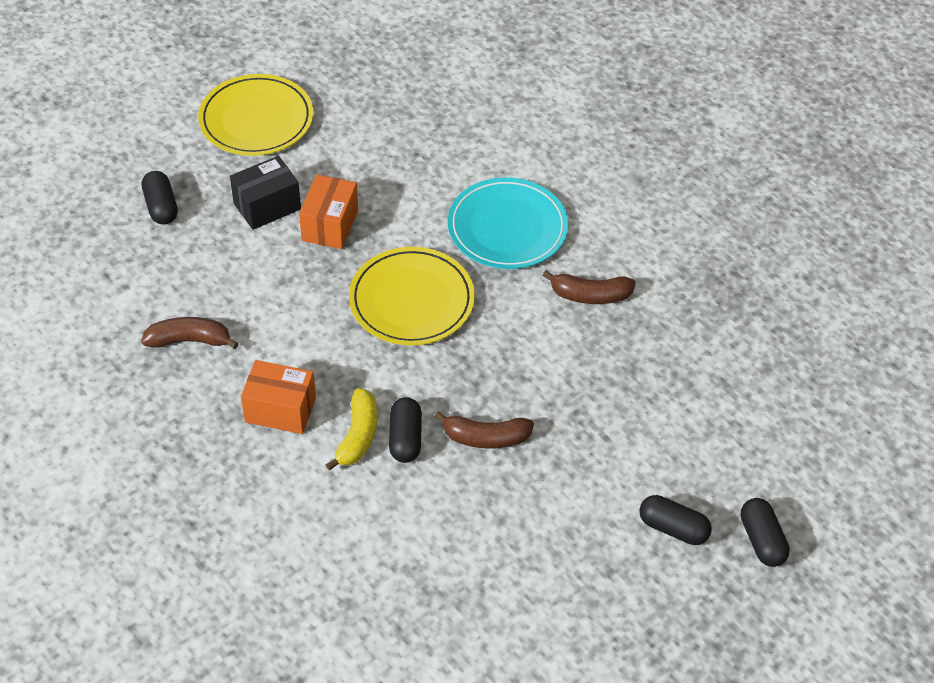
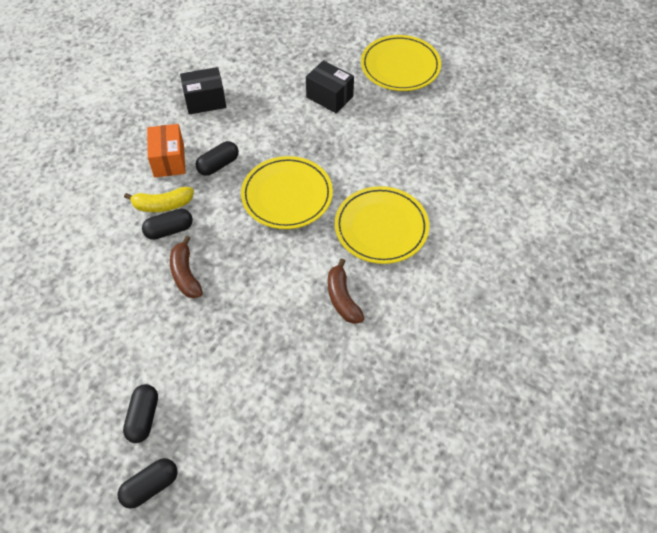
camera: 70 degrees right, 5 degrees up
(161, 207) = (302, 51): black capsule -> black capsule (218, 165)
(190, 340) = (205, 101): brown banana -> black box
(330, 225) = (330, 132): orange box -> none
(507, 228) = (381, 227): turquoise plate -> yellow plate

